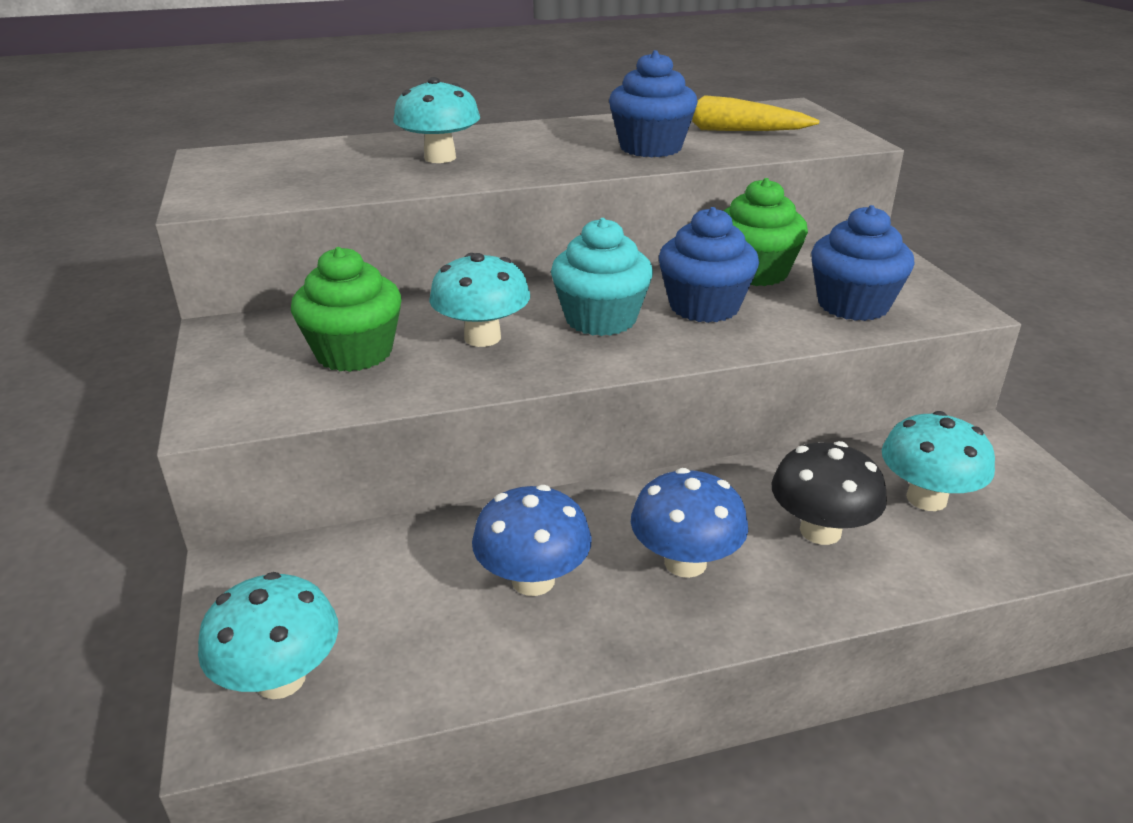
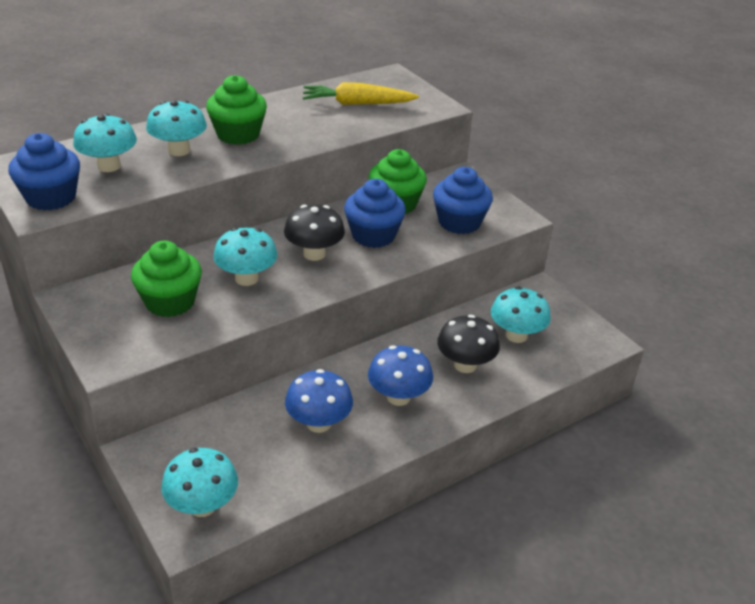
camera: 20 degrees left, 5 degrees up
(335, 166) = (109, 166): none -> turquoise mushroom
(532, 148) = (238, 134): none -> green cupcake
(601, 319) = (314, 254): turquoise cupcake -> black mushroom
(651, 147) = (316, 126): blue cupcake -> blue cupcake (51, 197)

